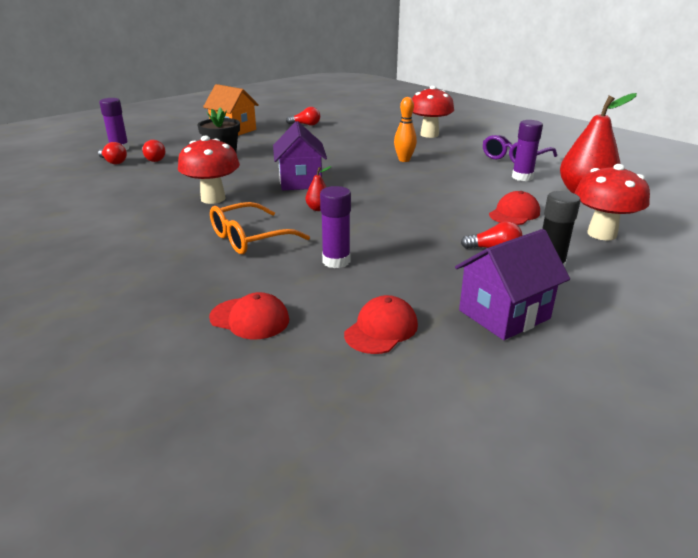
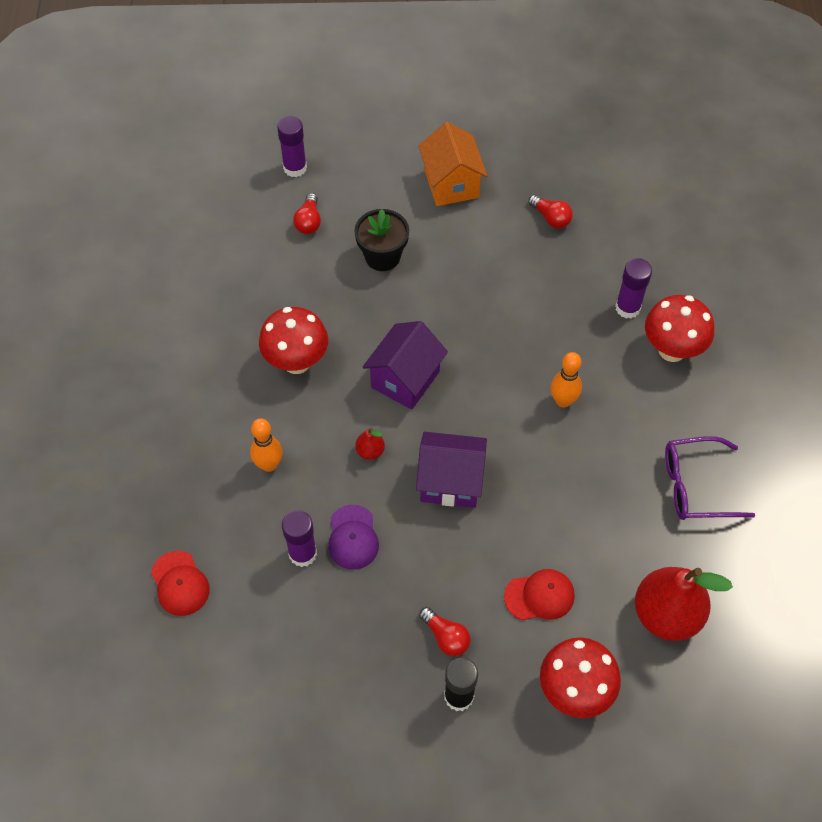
camera: 40 degrees right, 30 degrees up
(113, 162) = (267, 204): red light bulb -> none
(250, 238) = (269, 465): orange glasses -> orange bowling pin
(362, 241) = (353, 537): none -> purple cap
(381, 329) = (250, 665): red cap -> none
(504, 314) = (350, 720): purple house -> purple house (450, 482)
(522, 177) = (644, 534): purple glue stick -> purple glue stick (627, 308)

